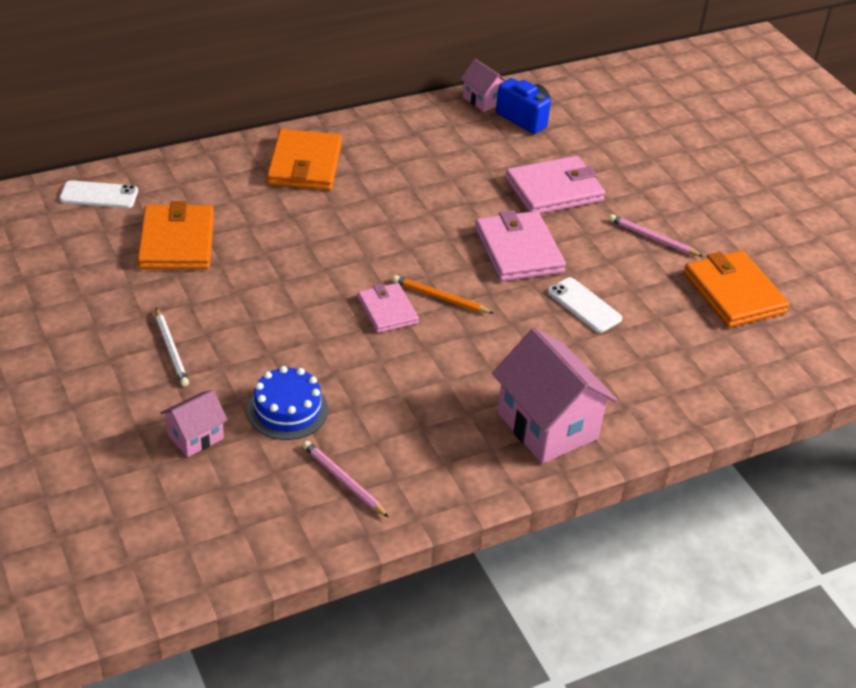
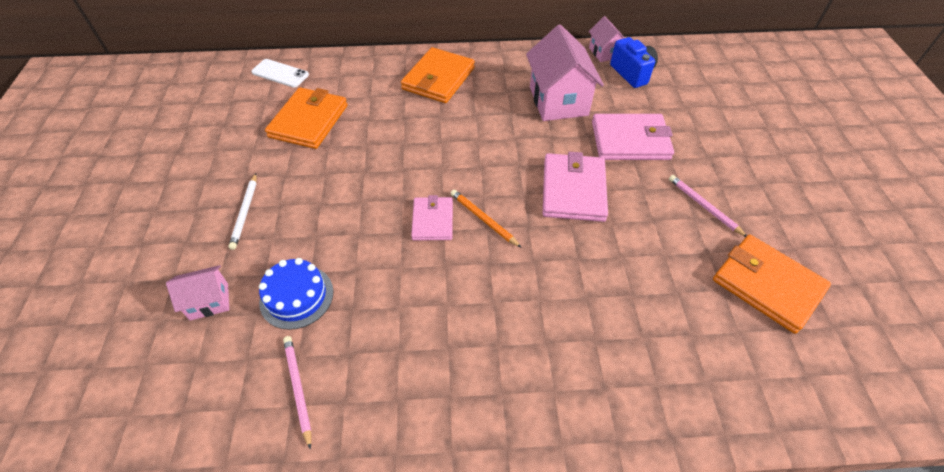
camera: 25 degrees right, 10 degrees up
(547, 426) = (516, 386): pink house -> pink house (558, 101)
(584, 305) = (610, 260): white phone -> none
(733, 293) = (767, 285): orange wallet -> orange wallet turned 45 degrees counterclockwise

